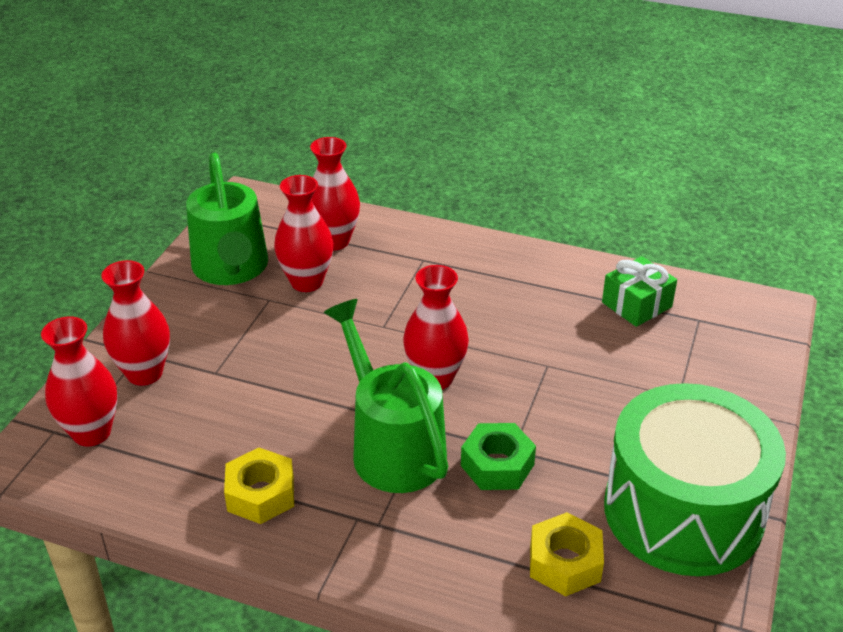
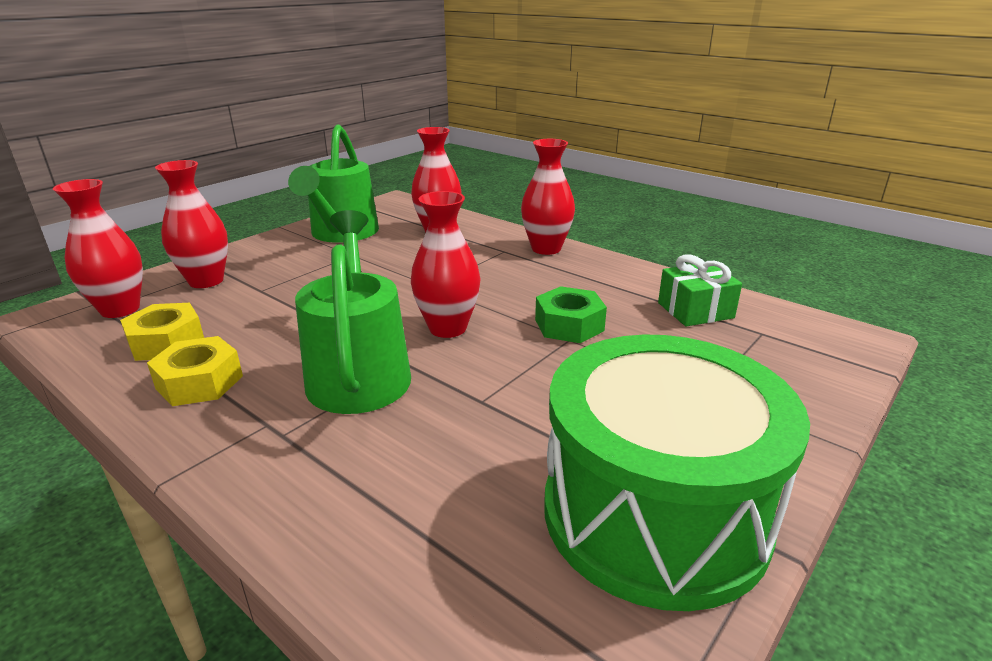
camera: 20 degrees right, 10 degrees down
(307, 282) = (393, 249): red vase -> red vase (546, 249)
(497, 465) = (453, 411): green nut -> green nut (569, 325)
(565, 563) = (459, 532): yellow nut -> yellow nut (166, 342)

